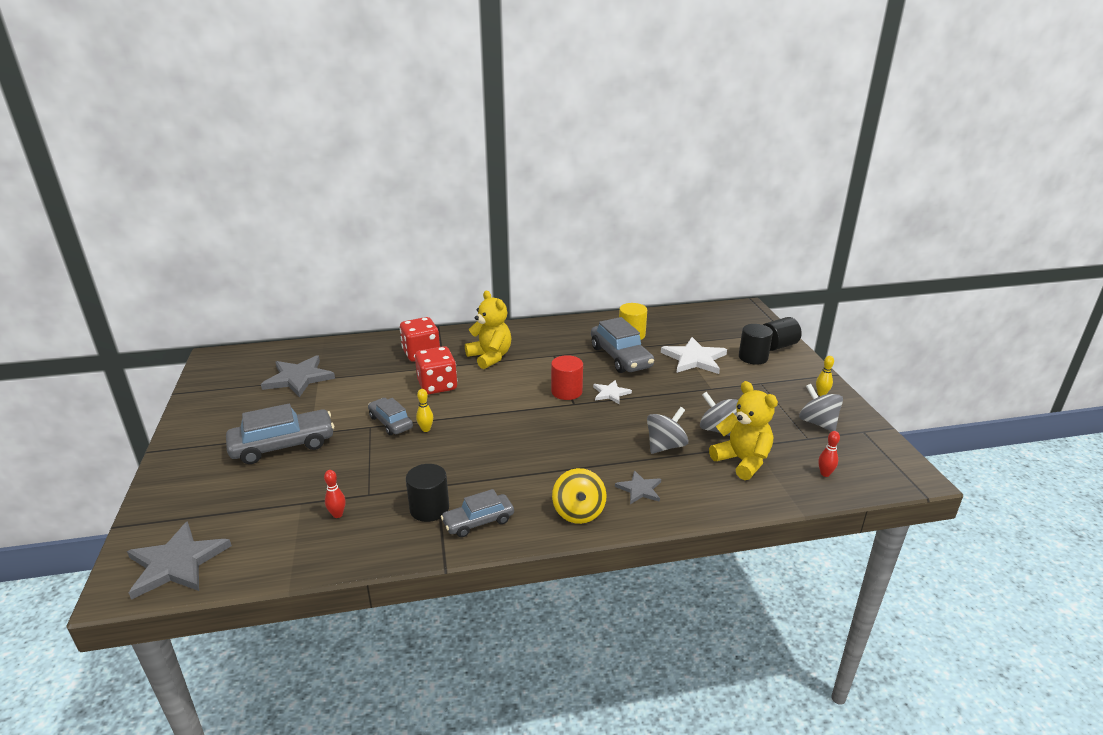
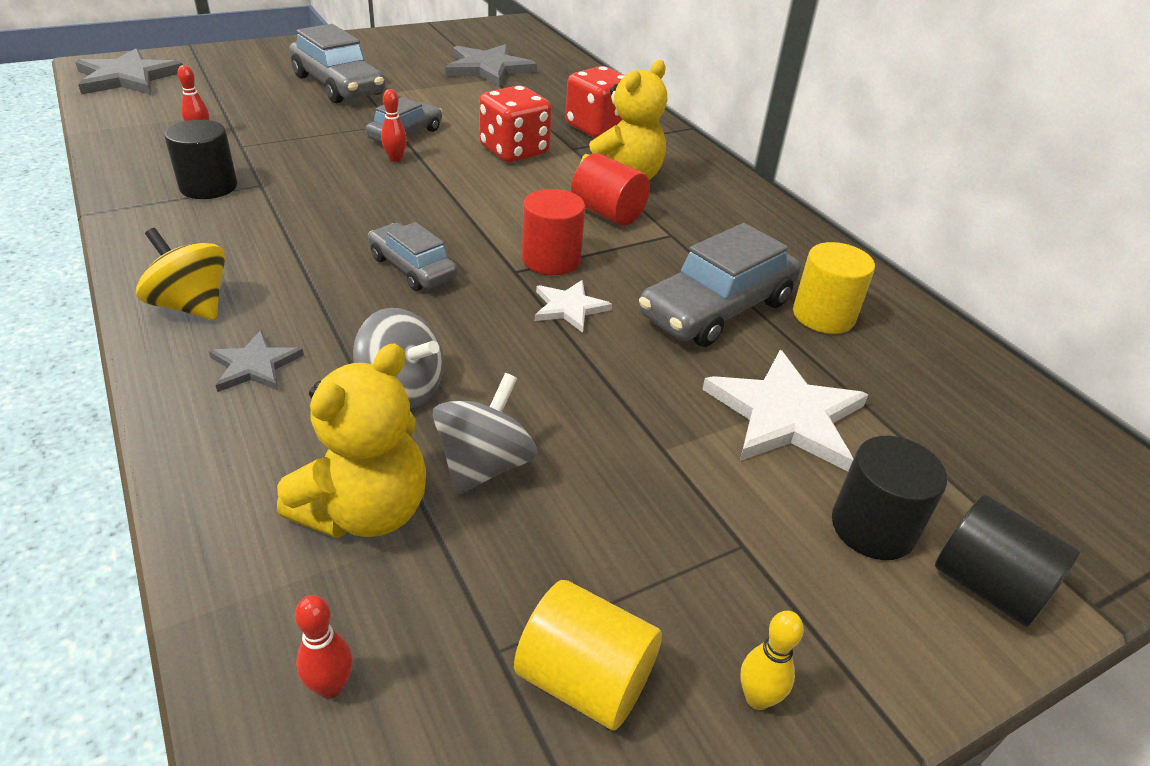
camera: 70 degrees right, 10 degrees up
(426, 429) = (395, 159): yellow bowling pin -> red bowling pin
(478, 521) = (176, 224): grey car -> grey car (412, 268)
(526, 368) = (608, 213): none -> red cylinder
(578, 512) = (191, 305): yellow spinning top -> yellow spinning top turned 60 degrees clockwise
(817, 423) = (585, 679): grey spinning top -> yellow cylinder

